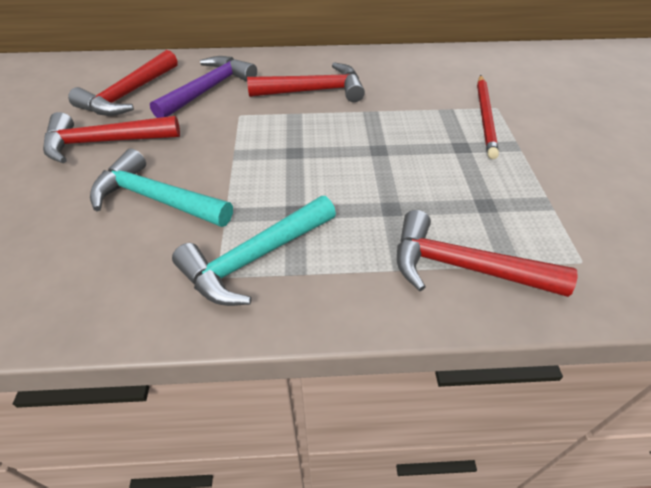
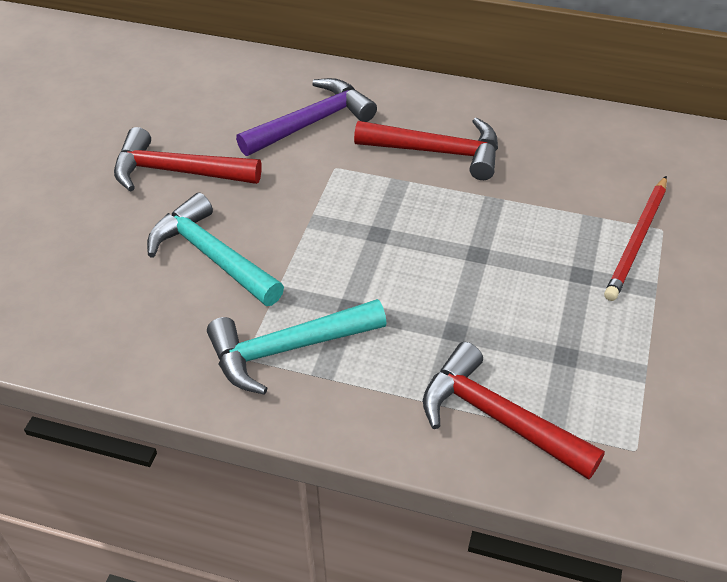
camera: 20 degrees right, 0 degrees up
(128, 95) = (219, 110): red hammer -> none

